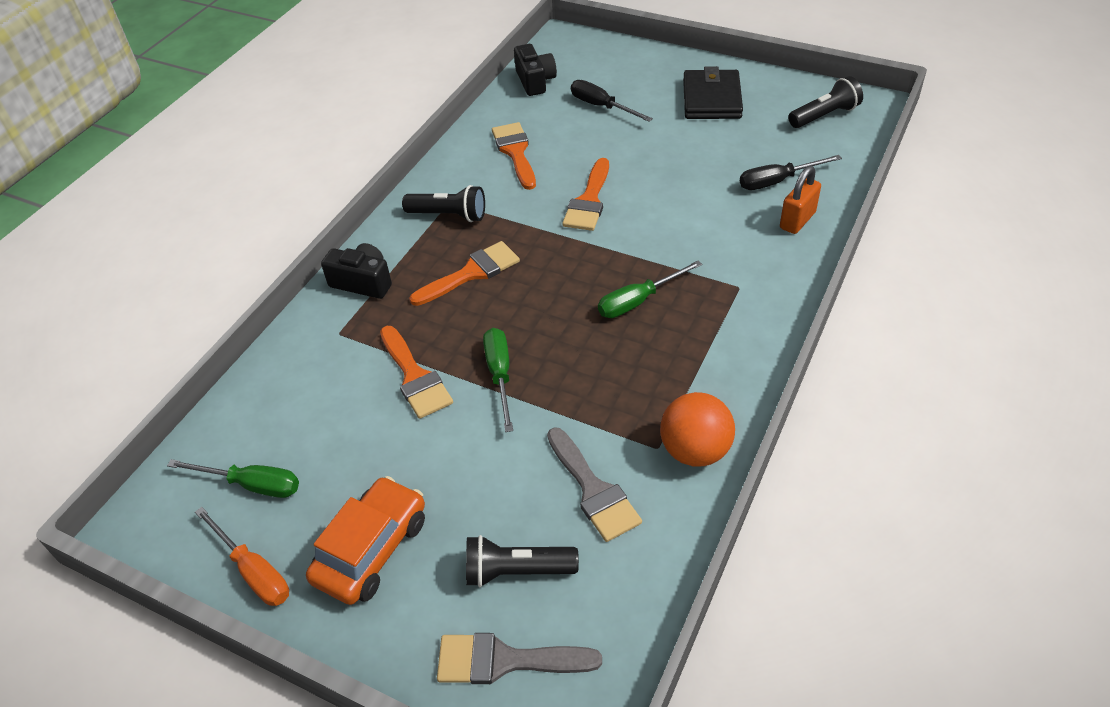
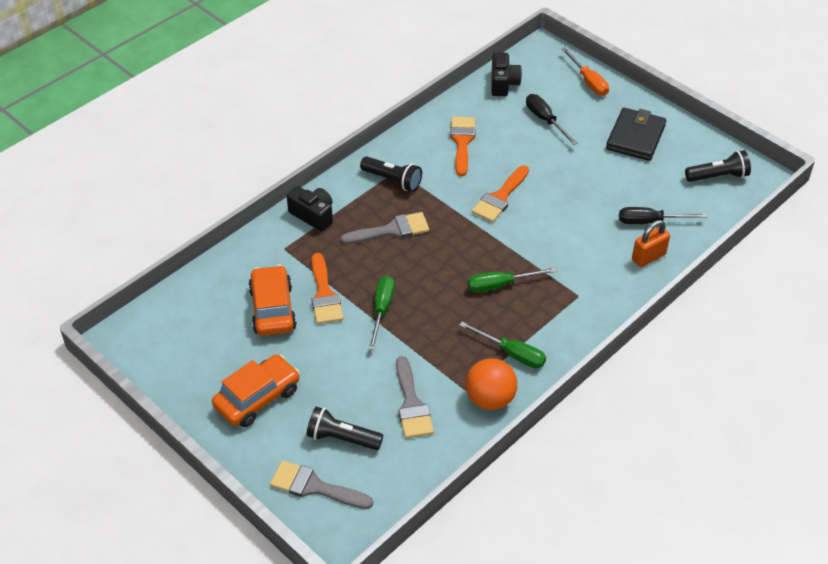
camera: 15 degrees right, 0 degrees up
(252, 485) = (196, 335): green screwdriver -> green screwdriver (512, 353)
(253, 571) = (181, 389): orange screwdriver -> orange screwdriver (588, 81)
(350, 416) = (272, 309): none -> orange car
(471, 273) = (391, 230): orange brush -> grey brush

